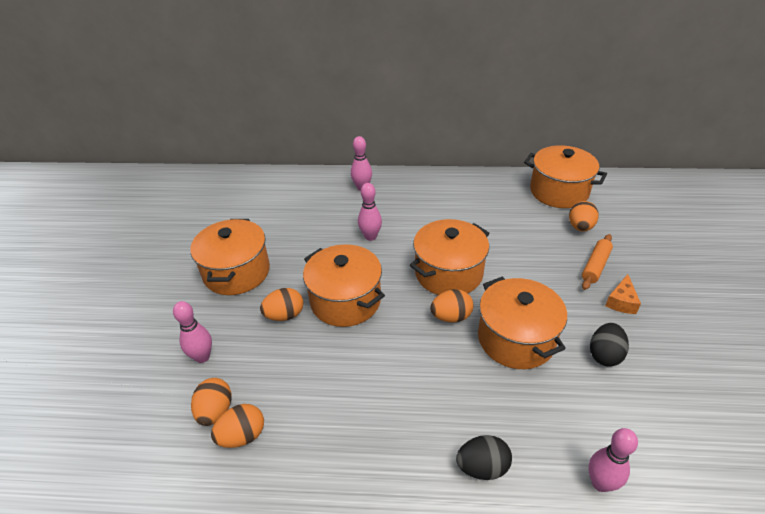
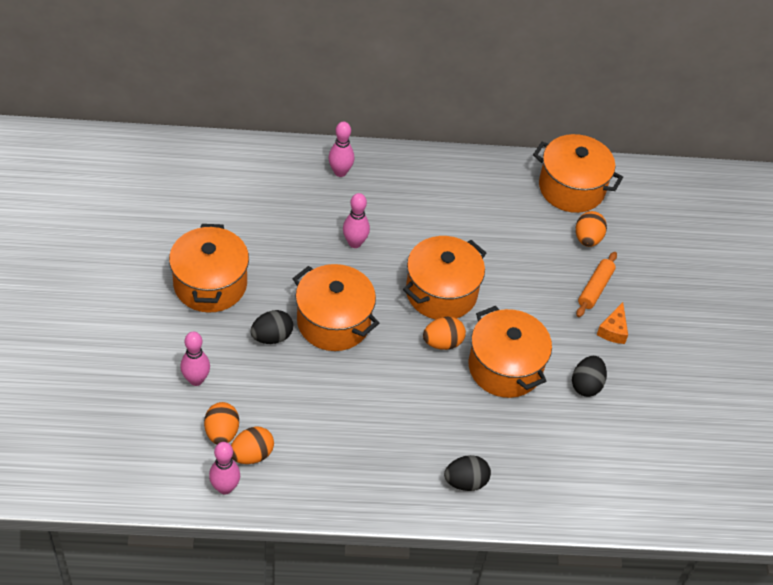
camera: 10 degrees left, 10 degrees up
(284, 315) = (272, 337): orange egg -> black egg
(600, 483) = (562, 494): pink bowling pin -> pink bowling pin (225, 487)

